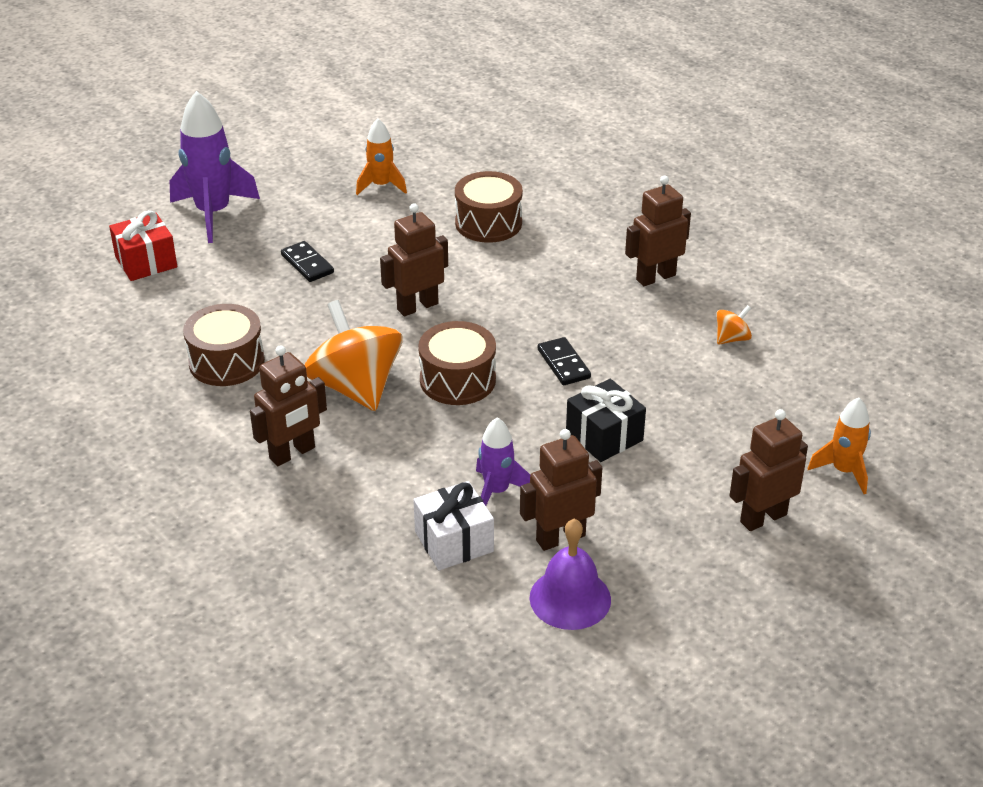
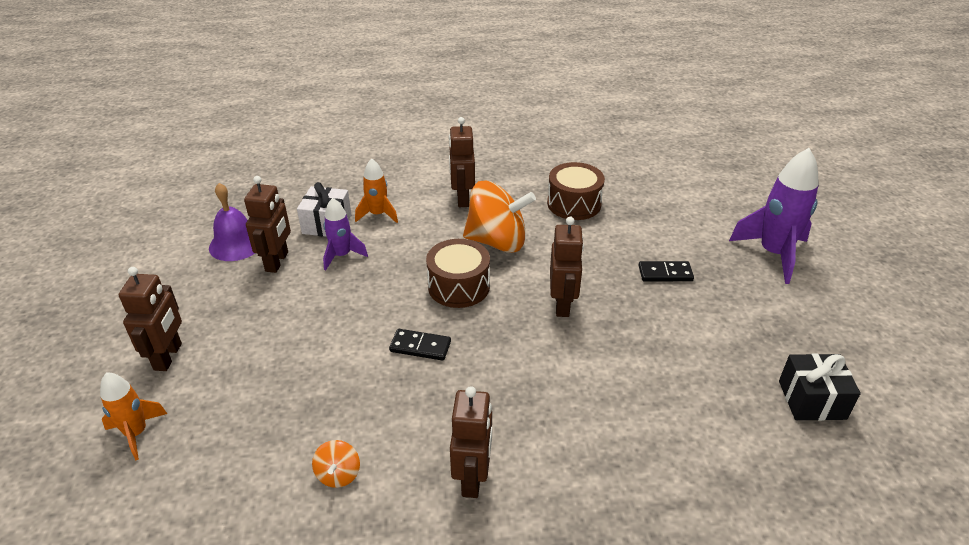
camera: 125 degrees right, 0 degrees up
(146, 262) = (720, 207): red gift -> none
(381, 186) = (770, 362): orange rocket -> orange rocket (378, 215)
(488, 223) = (656, 404): brown drum -> none
(604, 436) = (328, 325): black gift -> black gift (812, 400)

